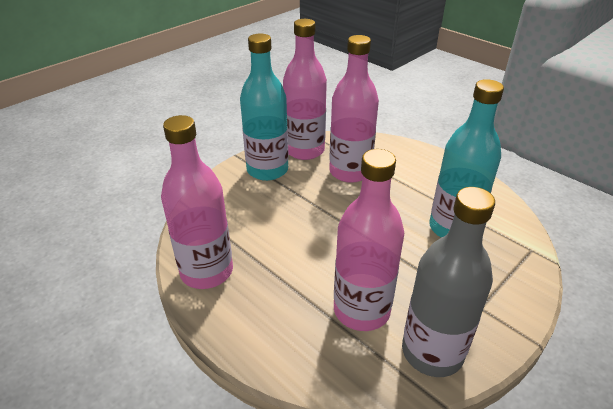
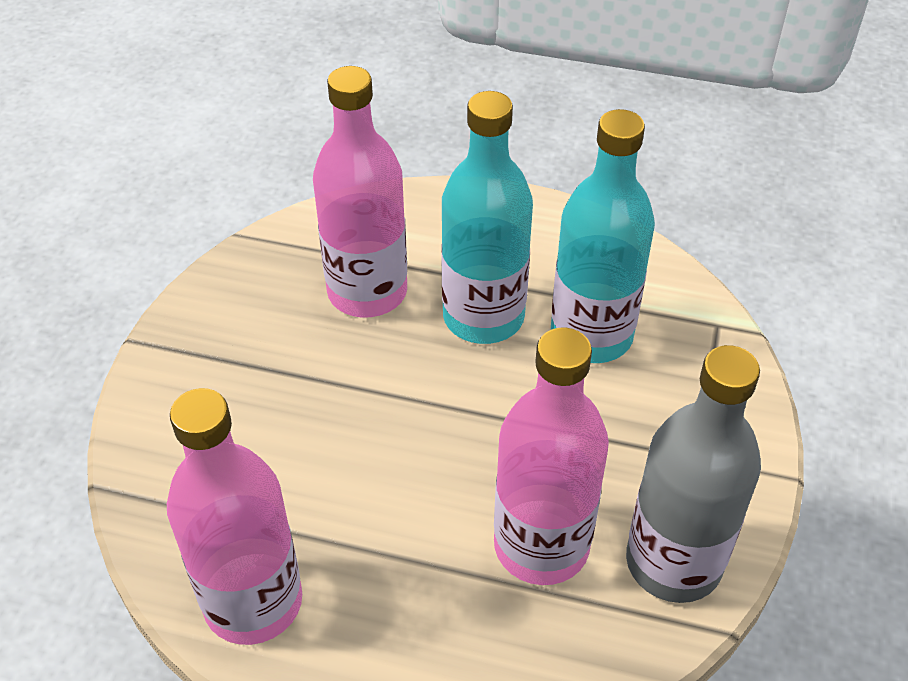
camera: 30 degrees left, 10 degrees up
(267, 170) = (217, 349): turquoise bottle -> turquoise bottle (483, 317)
(304, 150) = (257, 277): pink bottle -> none

